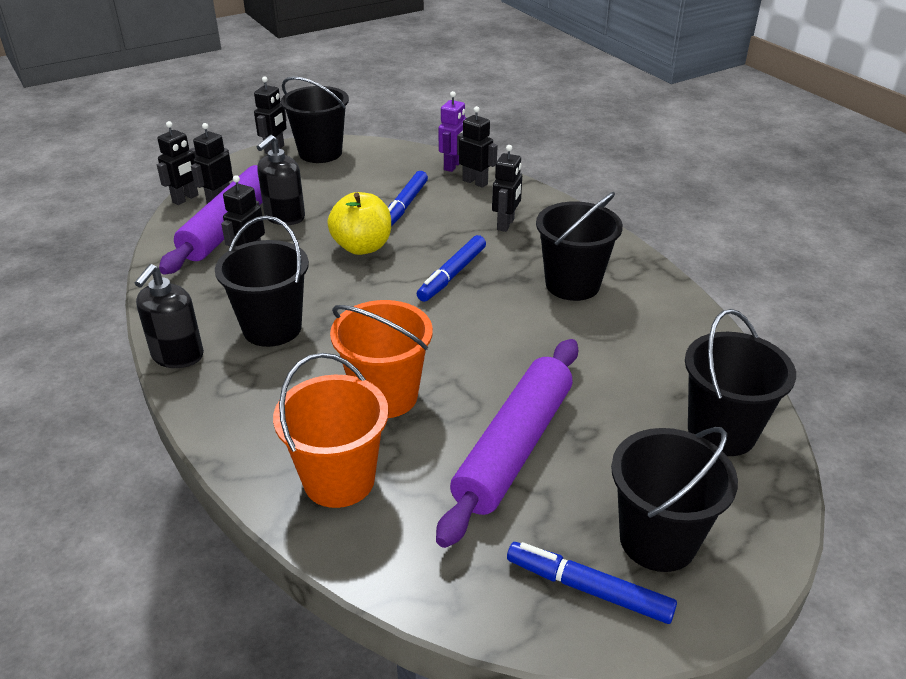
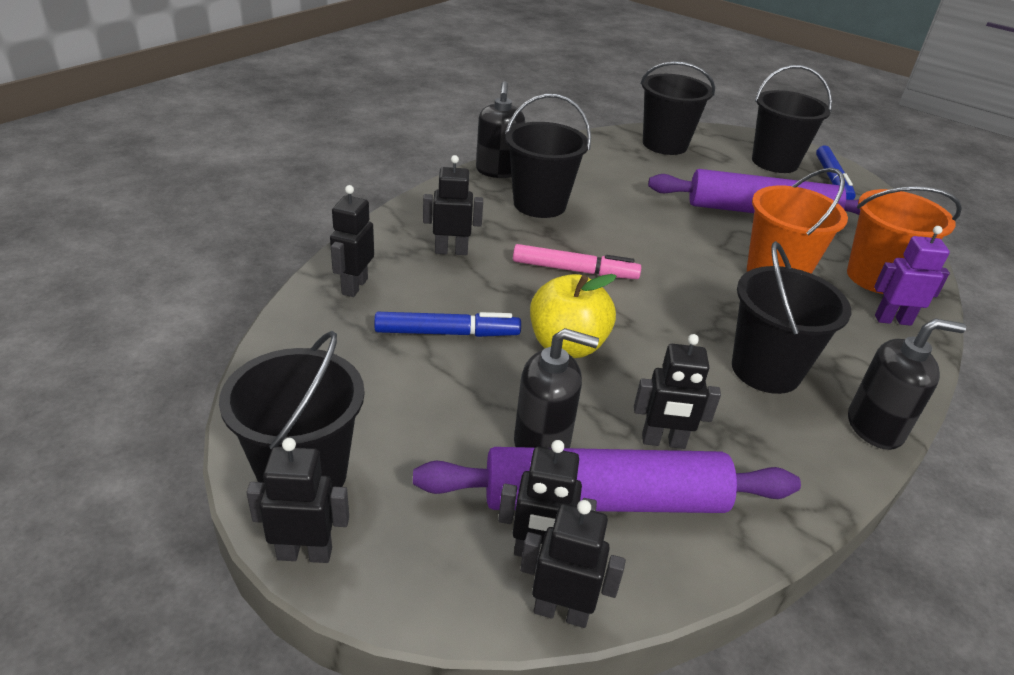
camera: 115 degrees left, 0 degrees up
(452, 275) = (574, 270): blue marker -> pink marker
(453, 166) = (310, 312): purple robot -> purple robot (892, 320)
(648, 275) = (498, 171): none -> black soap dispenser

